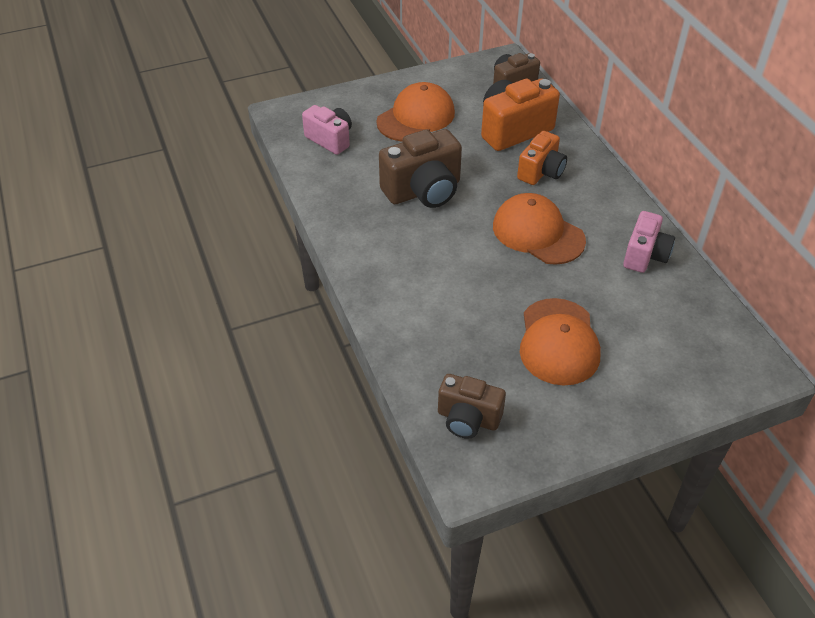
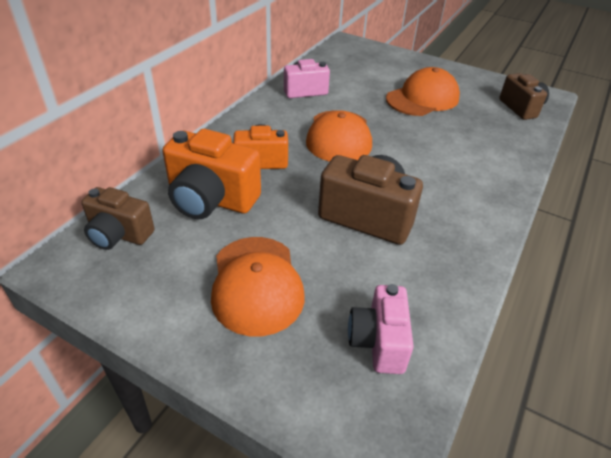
camera: 130 degrees left, 5 degrees down
(416, 117) = (256, 284): orange cap -> orange cap turned 105 degrees counterclockwise

